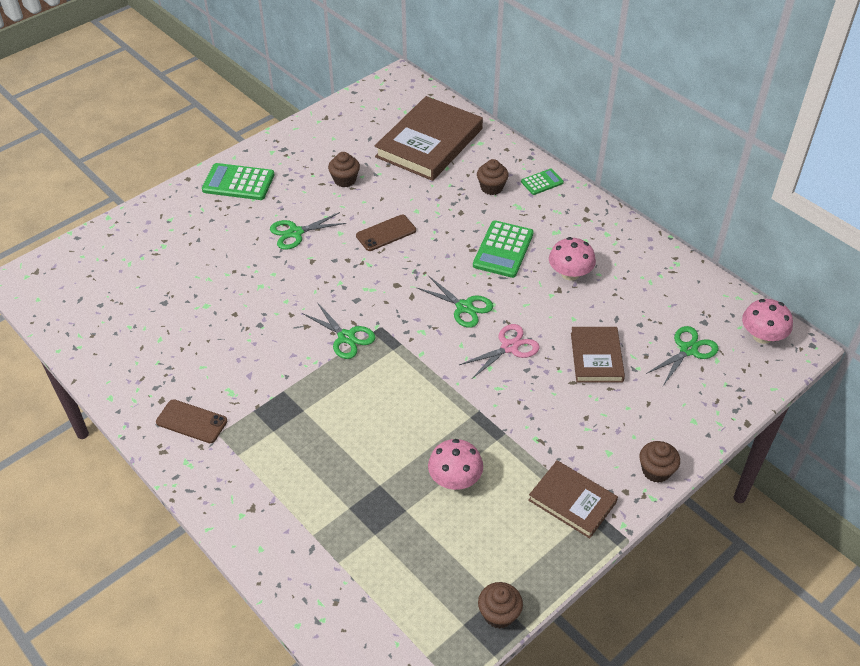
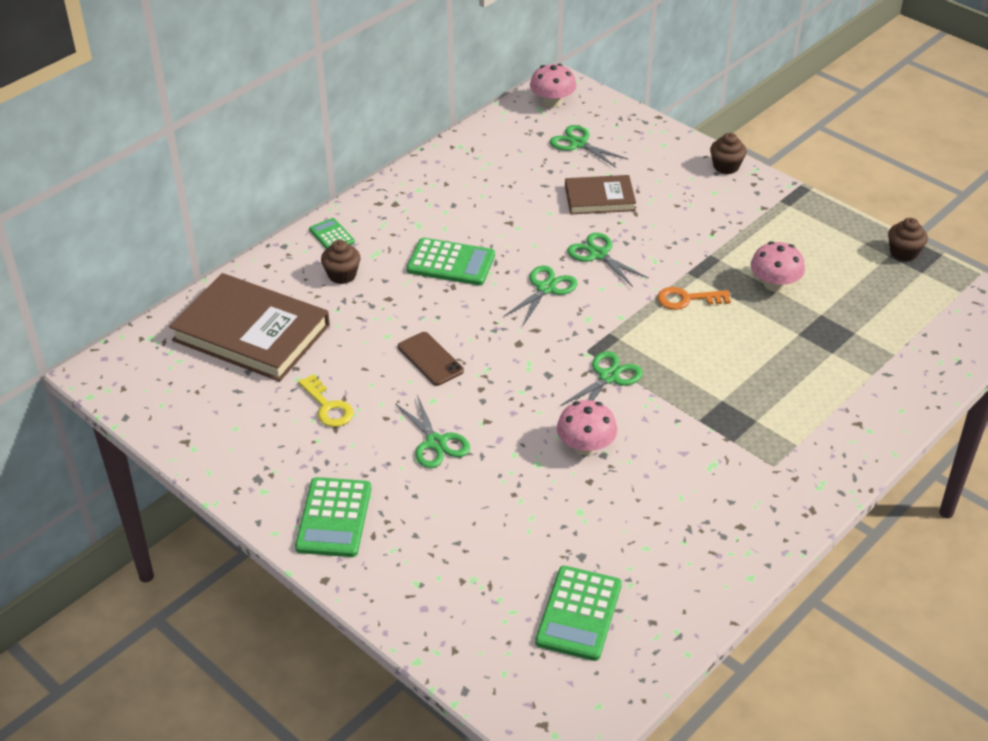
camera: 95 degrees left, 5 degrees down
(114, 296) = (579, 613): none -> green calculator
(191, 421) = (764, 492): brown phone -> none
(345, 180) = (328, 406): brown cupcake -> yellow key
(439, 405) = (687, 299): none -> orange key
(509, 347) = (598, 254): pink scissors -> green scissors
(570, 273) = (484, 215): pink mushroom -> pink mushroom (585, 446)
(572, 501) = (774, 213): brown book -> none

